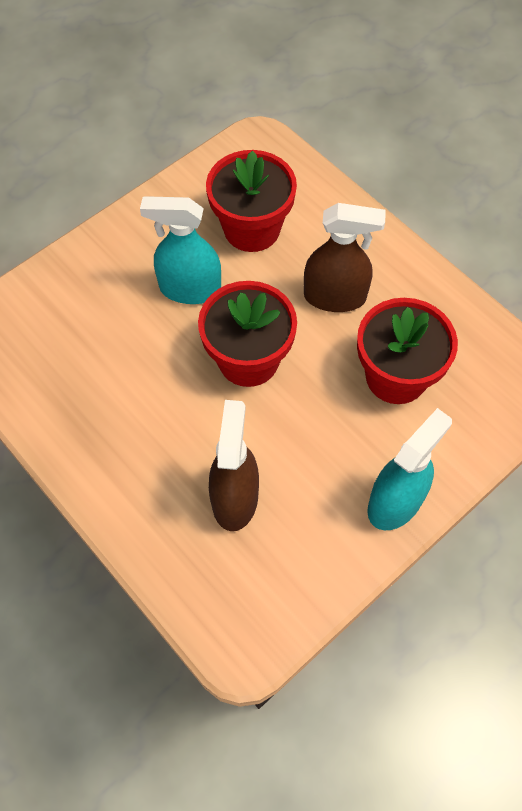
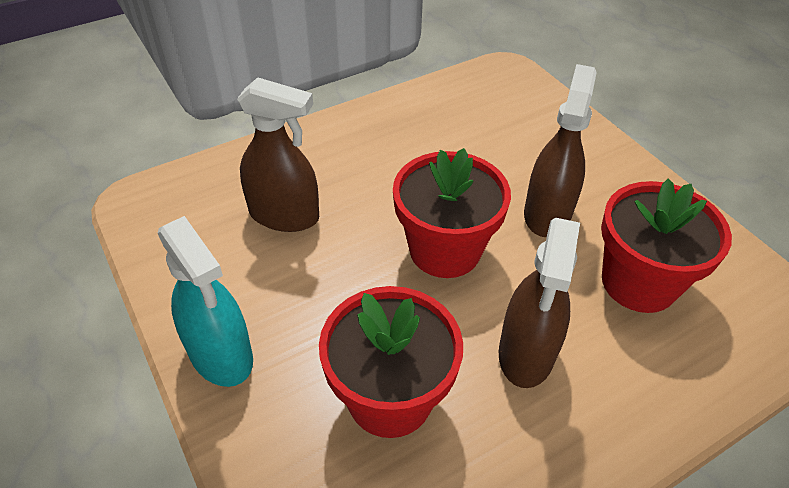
camera: 100 degrees right, 15 degrees down
(189, 289) = (547, 214): turquoise spray bottle -> brown spray bottle

